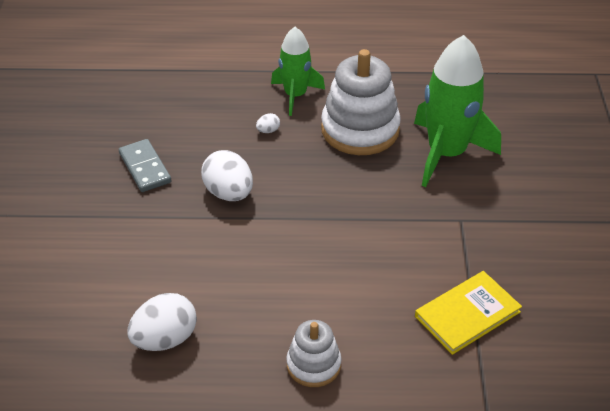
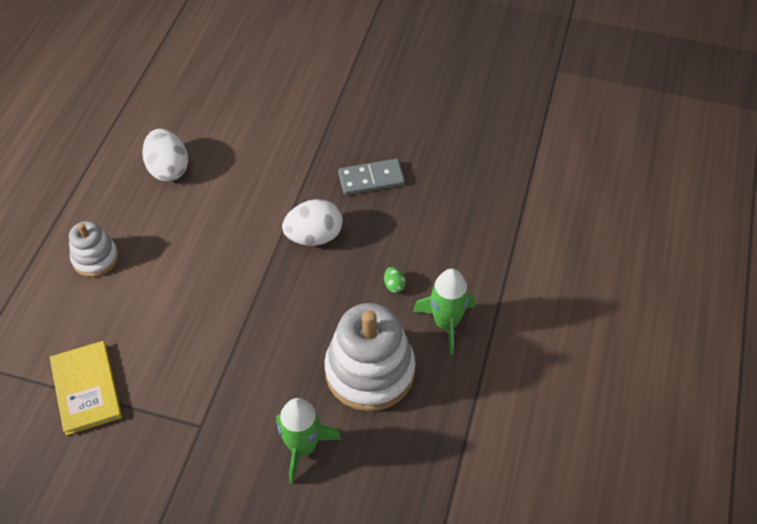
camera: 105 degrees right, 10 degrees up
(268, 131) = (394, 285): white egg -> green egg
(446, 153) = (303, 447): green rocket -> green rocket, size x0.62

